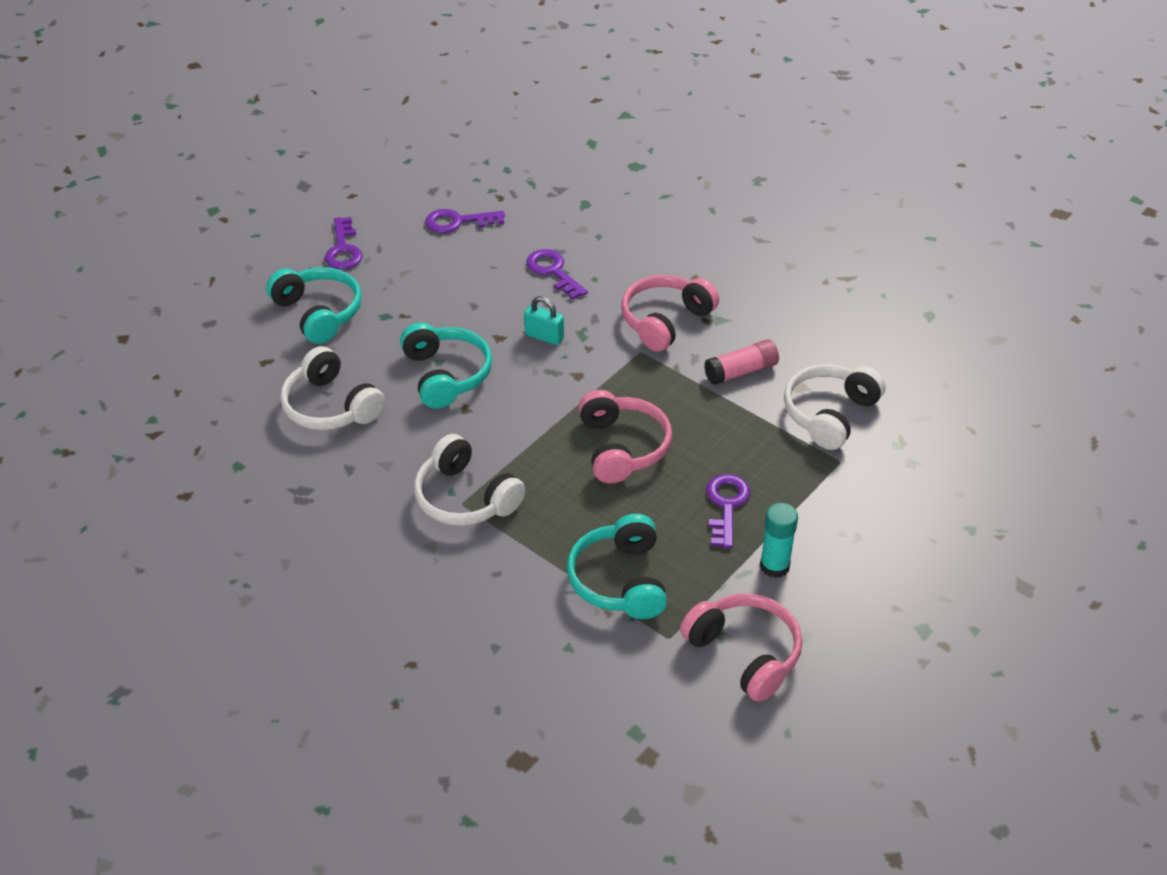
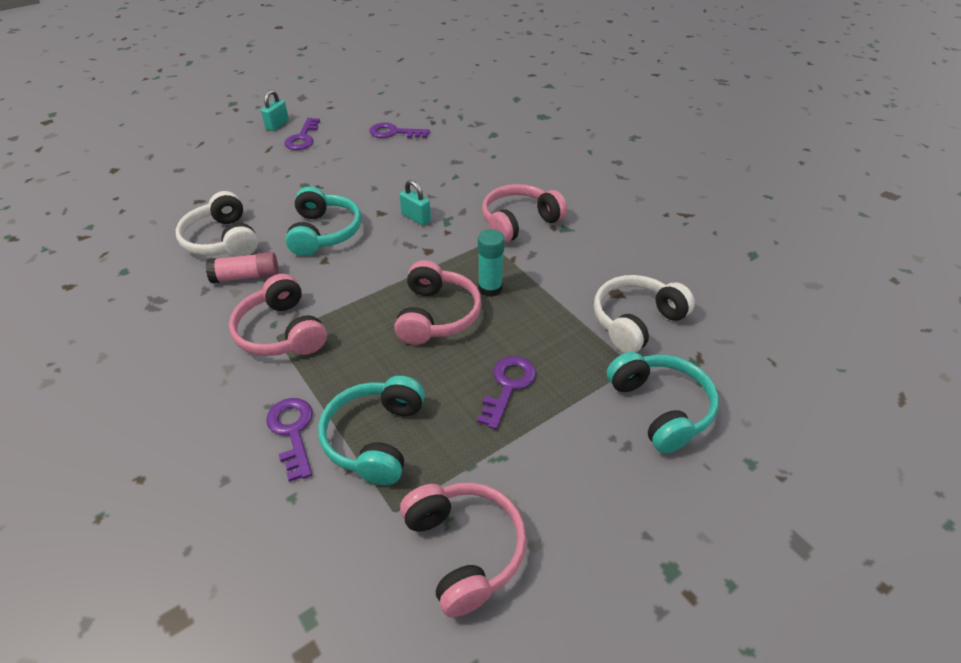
camera: 15 degrees right, 0 degrees up
(297, 235) = (277, 125): none -> turquoise padlock
(318, 313) = (258, 175): turquoise headphones -> turquoise headphones (660, 408)
(465, 498) = (281, 332): white headphones -> pink headphones
(553, 271) = (446, 174): purple key -> purple key (292, 432)
(741, 371) = (567, 271): pink glue stick -> pink glue stick (246, 276)
(774, 566) = (532, 457): turquoise glue stick -> turquoise glue stick (490, 288)

